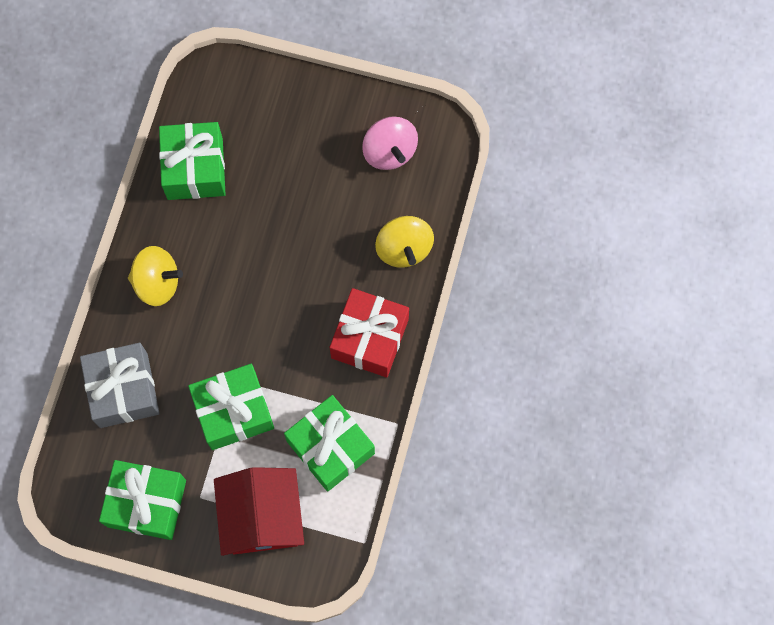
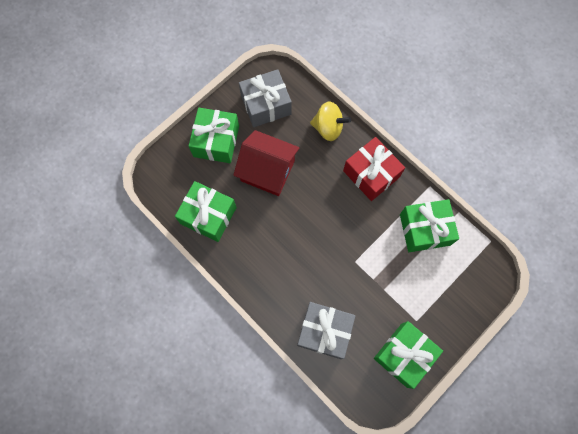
camera: 60 degrees left, 0 degrees up
(157, 283) = (267, 275): yellow spinning top -> none
(234, 411) = (373, 273): green gift -> green gift (216, 141)
(262, 517) = (447, 290): red house -> red house (267, 171)
(389, 152) = (266, 105): pink spinning top -> grey gift

